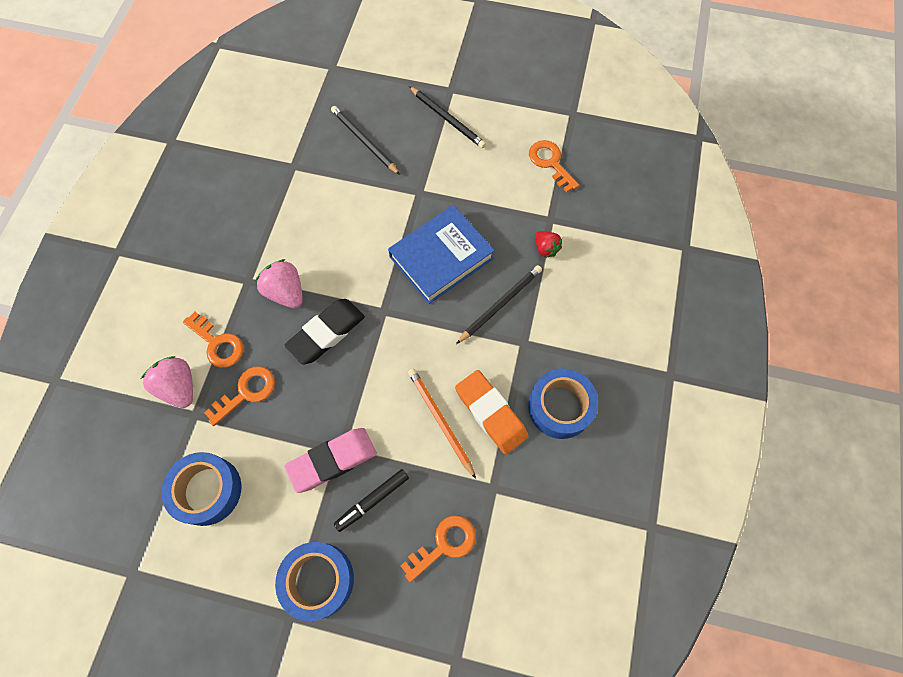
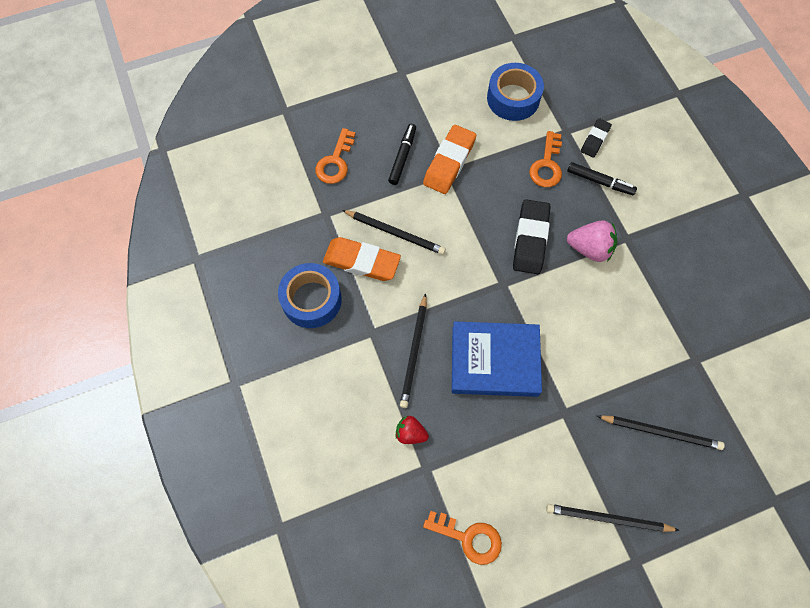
camera: 145 degrees right, 0 degrees up
(179, 387) = (595, 140): pink strawberry -> black eraser
(217, 343) = (600, 182): orange key -> black marker
(318, 580) = (400, 97): blue tape -> none
(332, 461) = (449, 162): pink eraser -> orange eraser
(440, 421) = (395, 233): orange pencil -> black pencil
(441, 257) = (494, 361): blue book -> blue book turned 75 degrees clockwise

